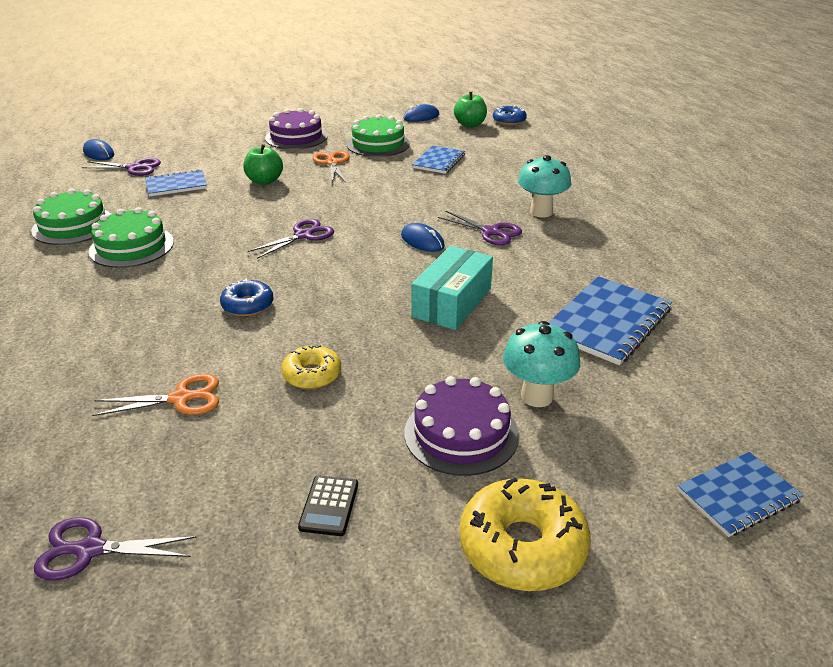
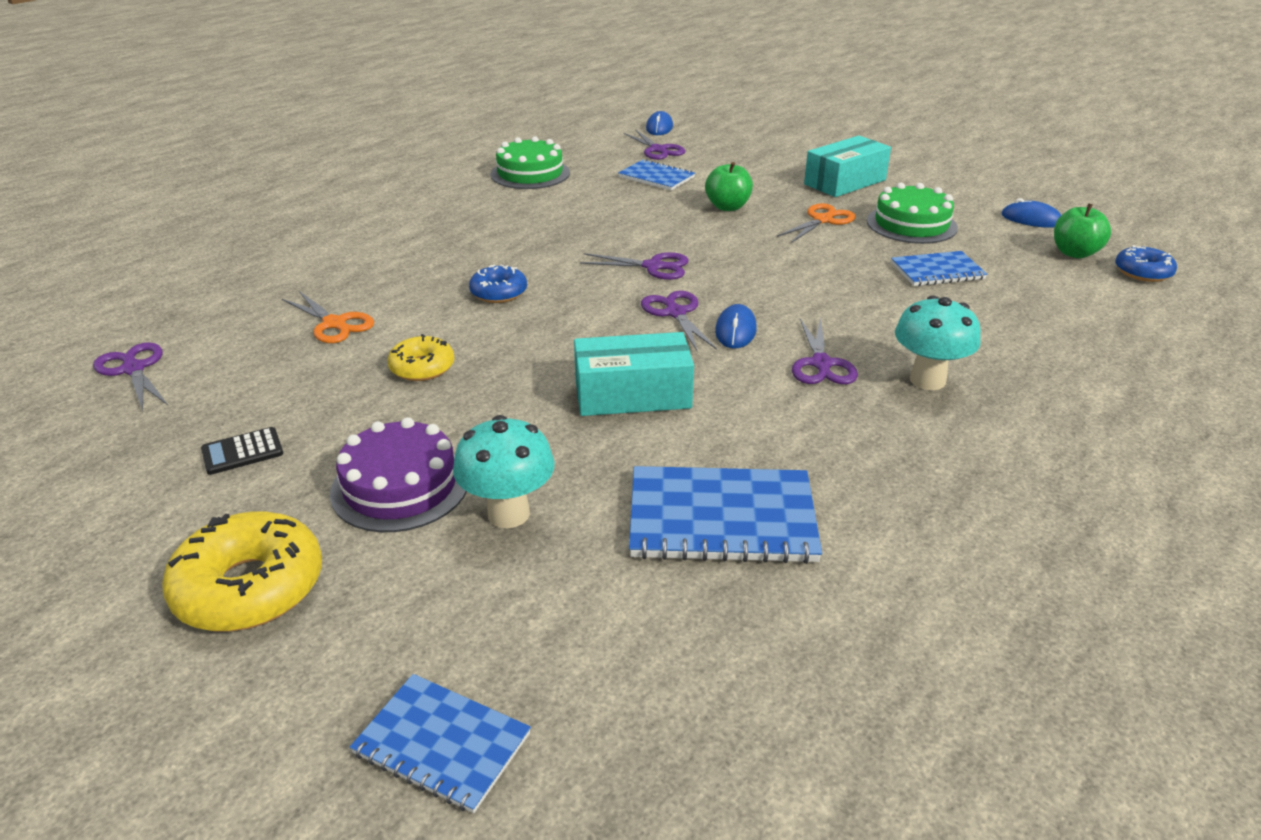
camera: 55 degrees right, 0 degrees up
(131, 246) = (529, 207): green cake -> none
(296, 137) = (845, 182): purple cake -> turquoise box
(374, 251) = (675, 313): none -> purple scissors

